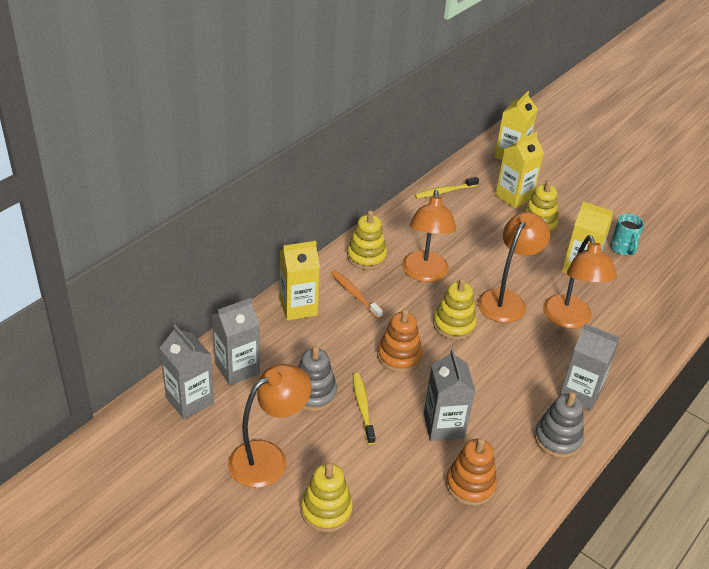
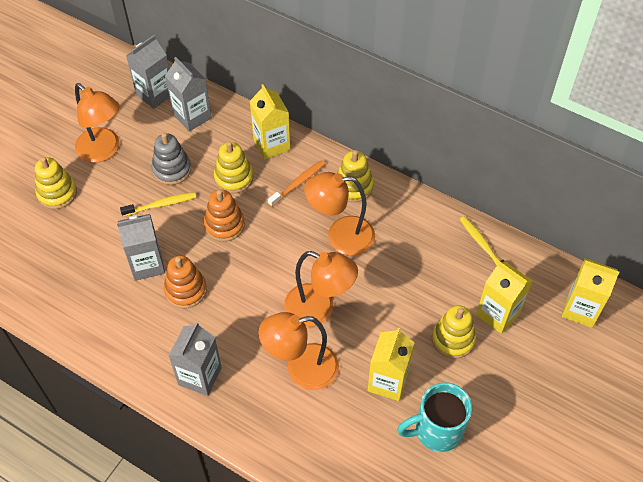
camera: 85 degrees right, 15 degrees up
(454, 325) = (273, 265): yellow stacking toy -> yellow stacking toy (234, 178)
(470, 485) = (86, 287): orange stacking toy -> orange stacking toy (185, 290)
(557, 439) = (141, 355): grey stacking toy -> none
(622, 248) = (436, 431): turquoise mug -> turquoise mug, size x1.58

